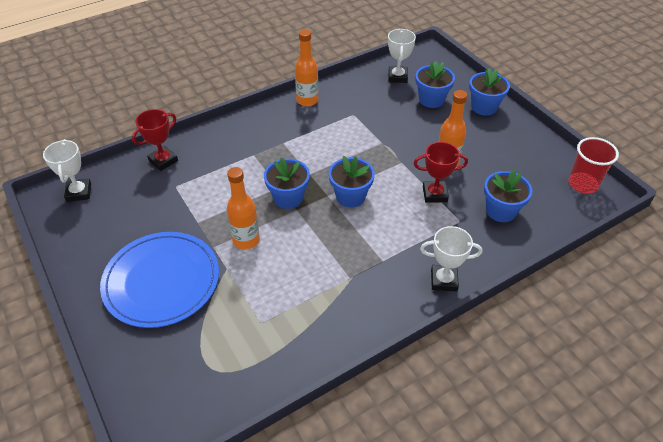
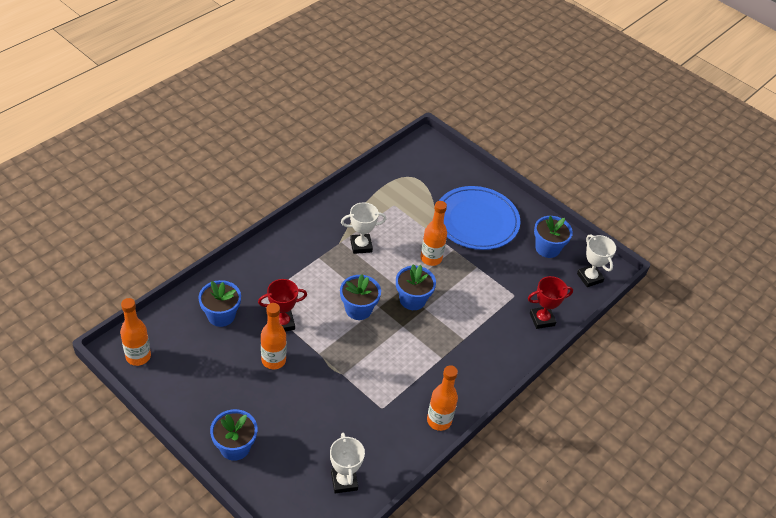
camera: 160 degrees right, 0 degrees up
(163, 160) = (542, 319): red trophy -> red trophy turned 45 degrees clockwise
(431, 100) = (297, 448): blue flower pot -> blue flower pot (547, 248)
(444, 280) = (269, 250): white trophy -> white trophy (361, 246)
(583, 184) = (138, 356): red cup -> orange bottle

